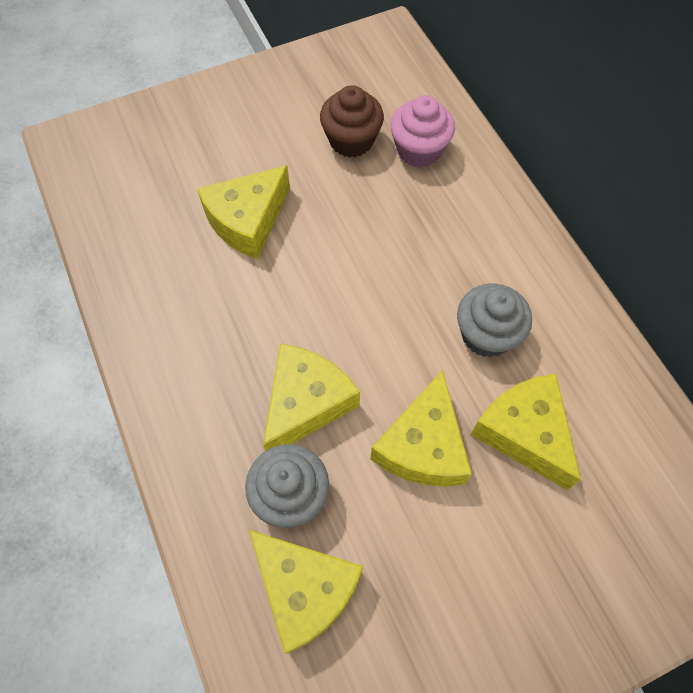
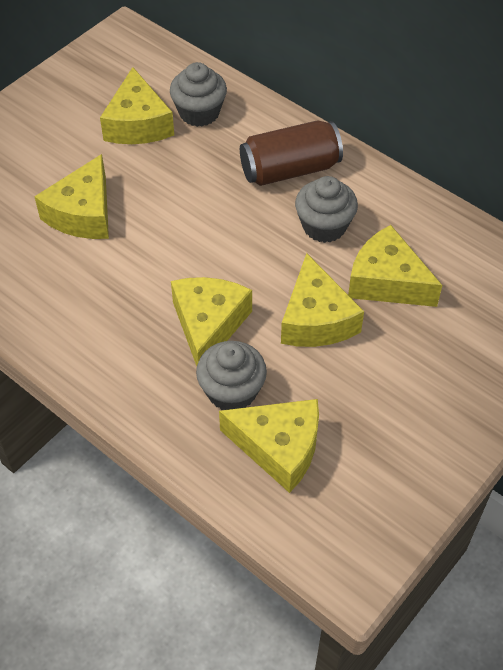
camera: 25 degrees left, 10 degrees down
(351, 140) = (138, 124): brown cupcake -> yellow cheese
(419, 150) = (199, 113): pink cupcake -> grey cupcake
(482, 252) = (290, 170): none -> brown can

